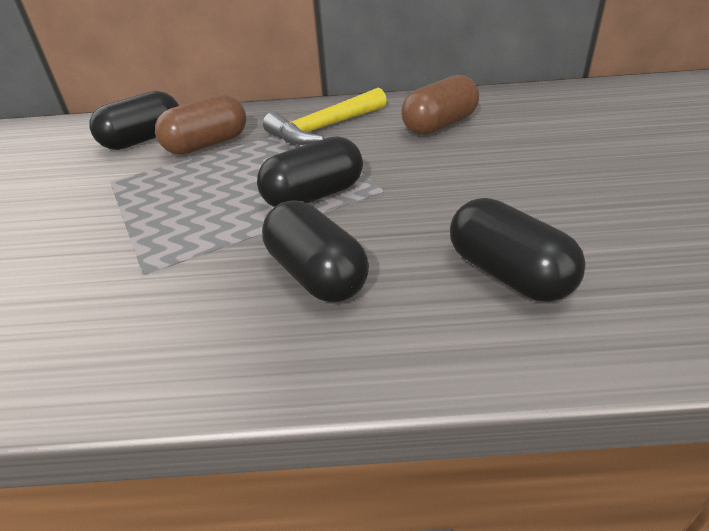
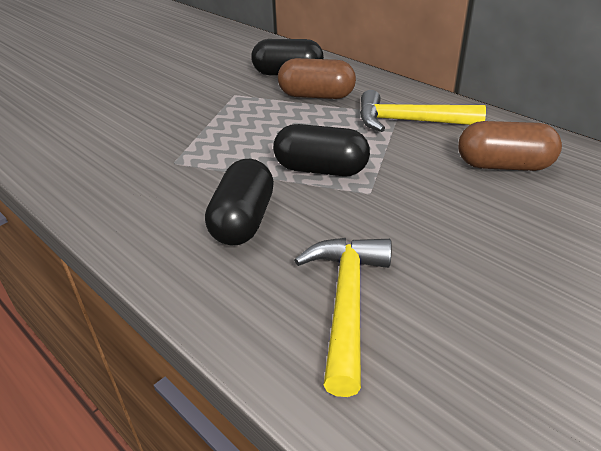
camera: 45 degrees right, 0 degrees up
(508, 274) = (346, 303): black capsule -> yellow hammer

